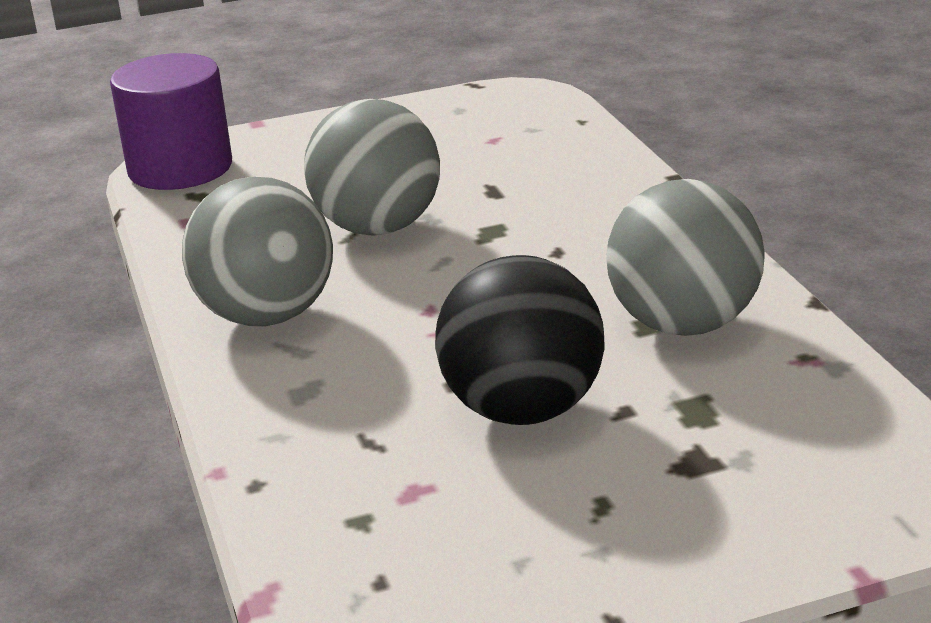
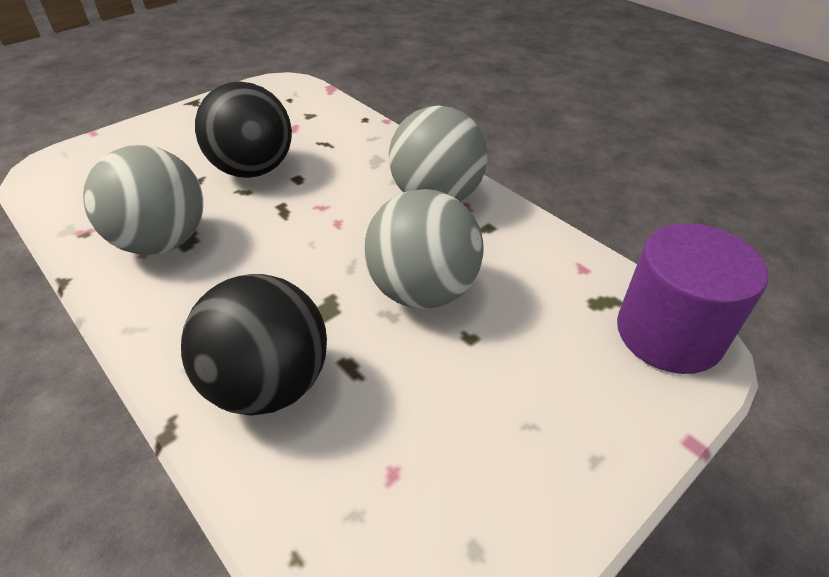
camera: 155 degrees right, 15 degrees up
(575, 190) = (269, 384): none -> black ball

